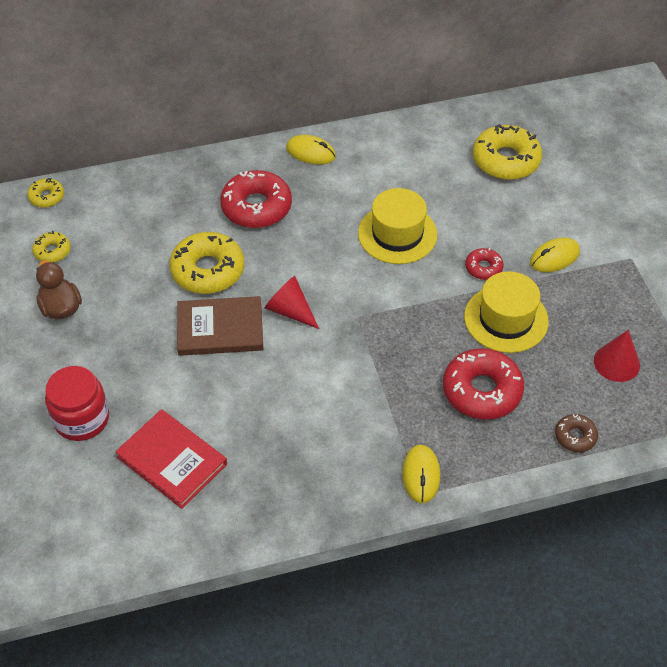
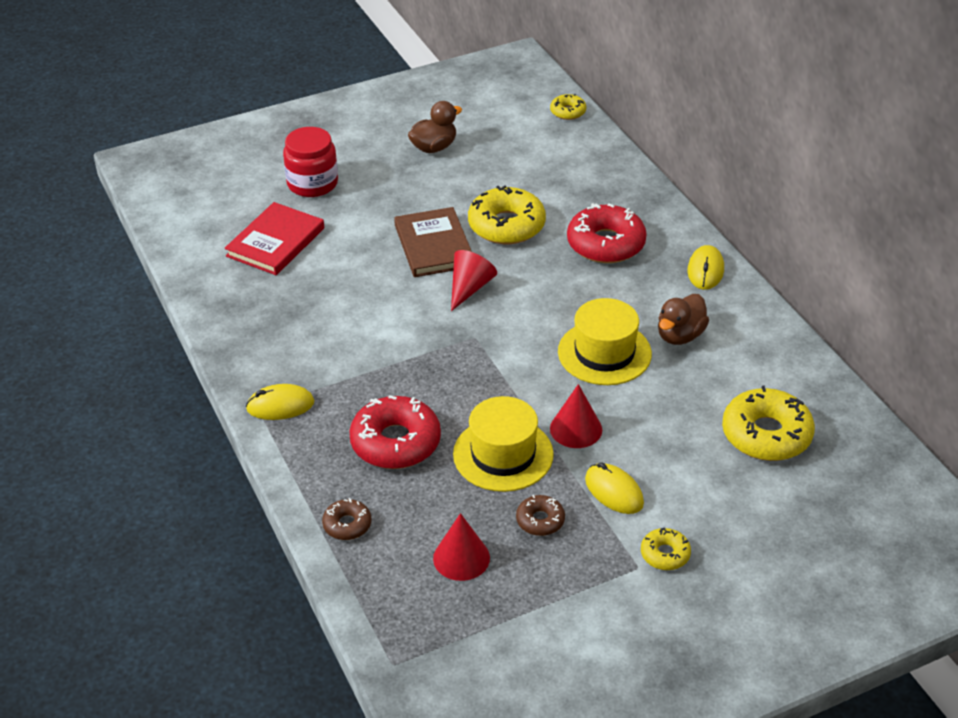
camera: 80 degrees right, 10 degrees down
(52, 251) = (500, 129): yellow donut -> yellow donut (665, 554)
(387, 184) = (680, 335): none -> brown duck
(483, 268) = (576, 429): red donut -> red cone
(581, 307) = (540, 520): none -> brown donut

